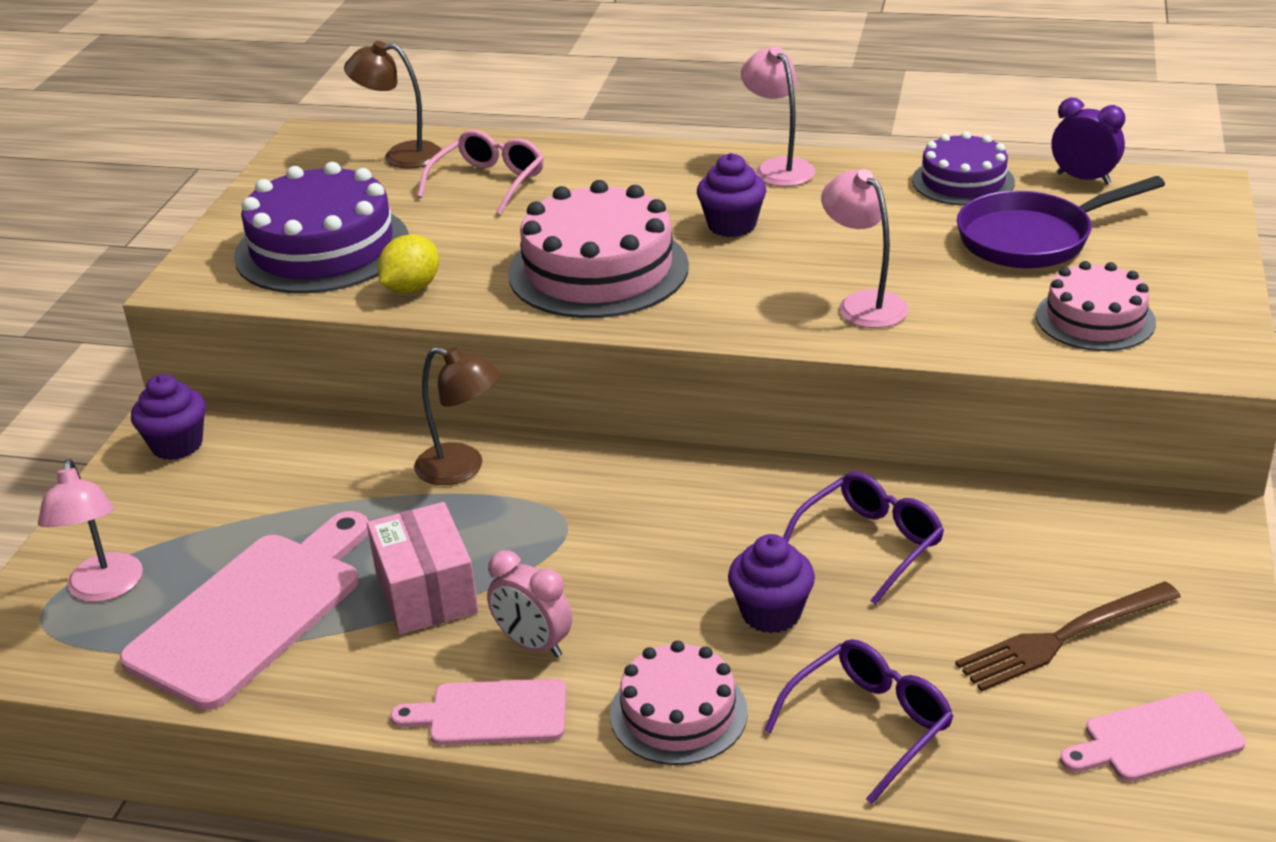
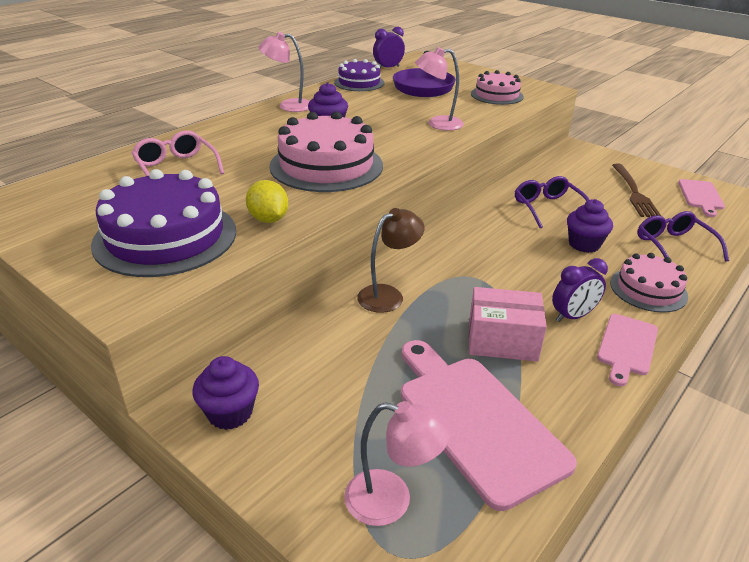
camera: 65 degrees left, 0 degrees up
(401, 156) = (87, 183): brown lamp -> none
(533, 644) = (572, 316): pink clock -> purple clock

